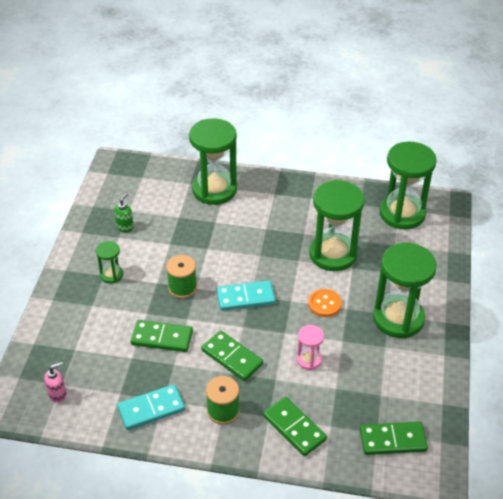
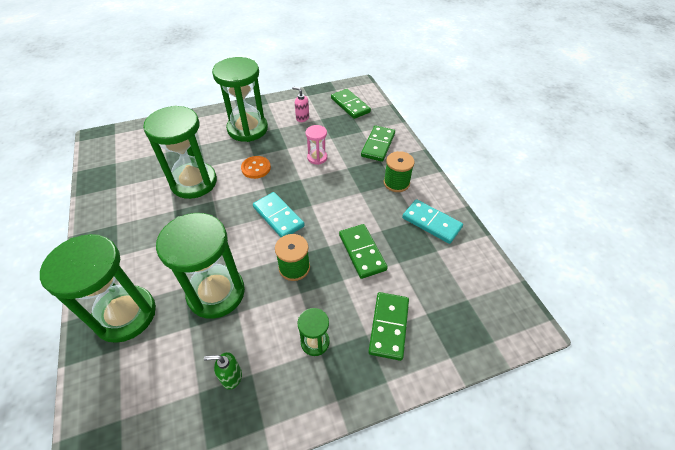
camera: 120 degrees left, 5 degrees up
(58, 394) = (478, 295): pink soap dispenser -> pink soap dispenser (302, 118)
(232, 357) = (346, 198): green domino -> green domino (388, 326)
(402, 213) = (121, 158): green hourglass -> green hourglass (216, 293)

